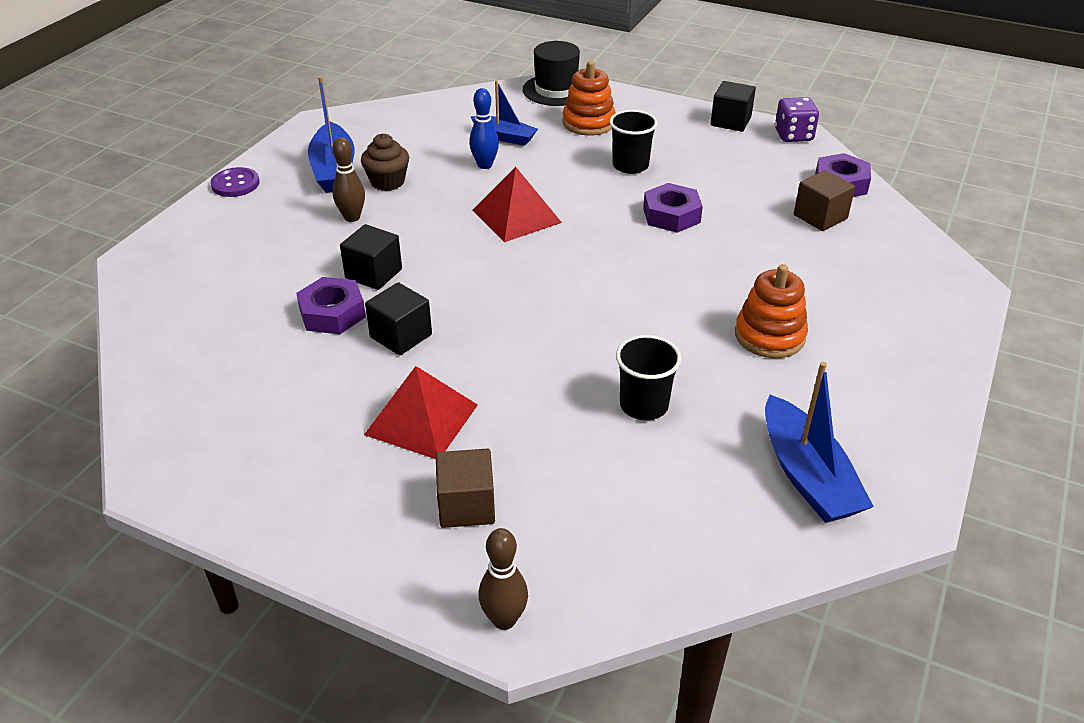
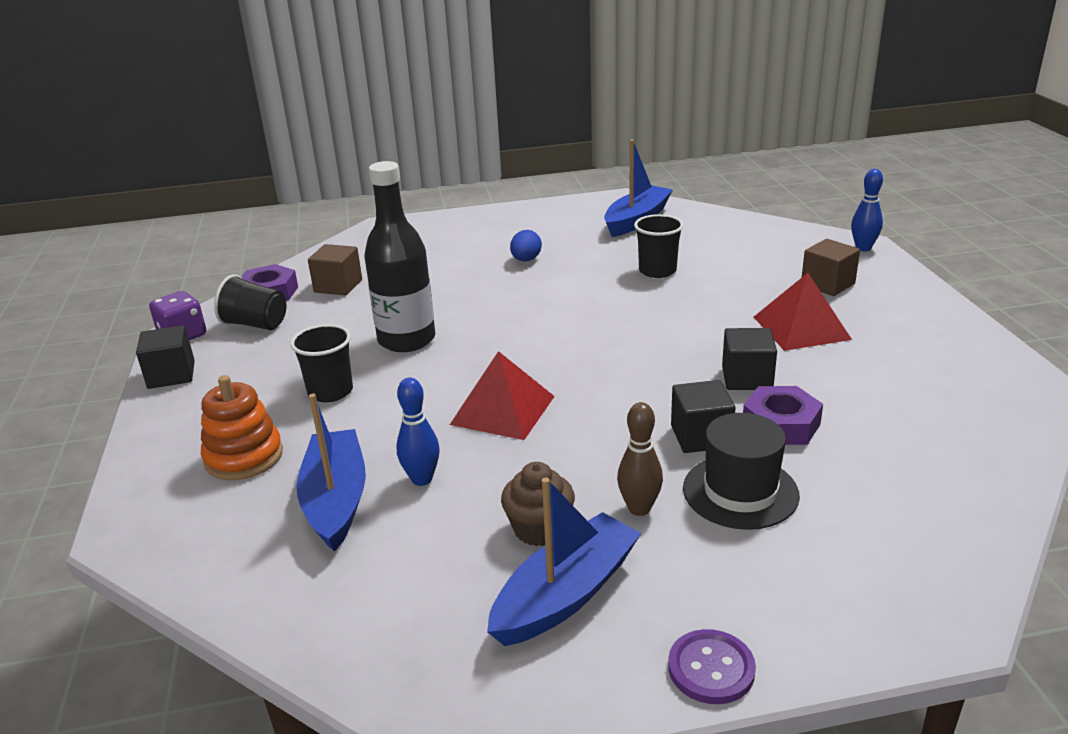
camera: 125 degrees left, 10 degrees down
(504, 137) = (336, 500): blue boat -> blue boat, size x1.53
(504, 619) = (863, 248): brown bowling pin -> blue bowling pin
(556, 90) = (154, 525): black hat -> black hat (740, 492)
(671, 215) = (406, 340): purple nut -> black bottle
(769, 336) = (526, 260): orange stacking toy -> blue egg
(780, 165) = (256, 324): none -> black cup

